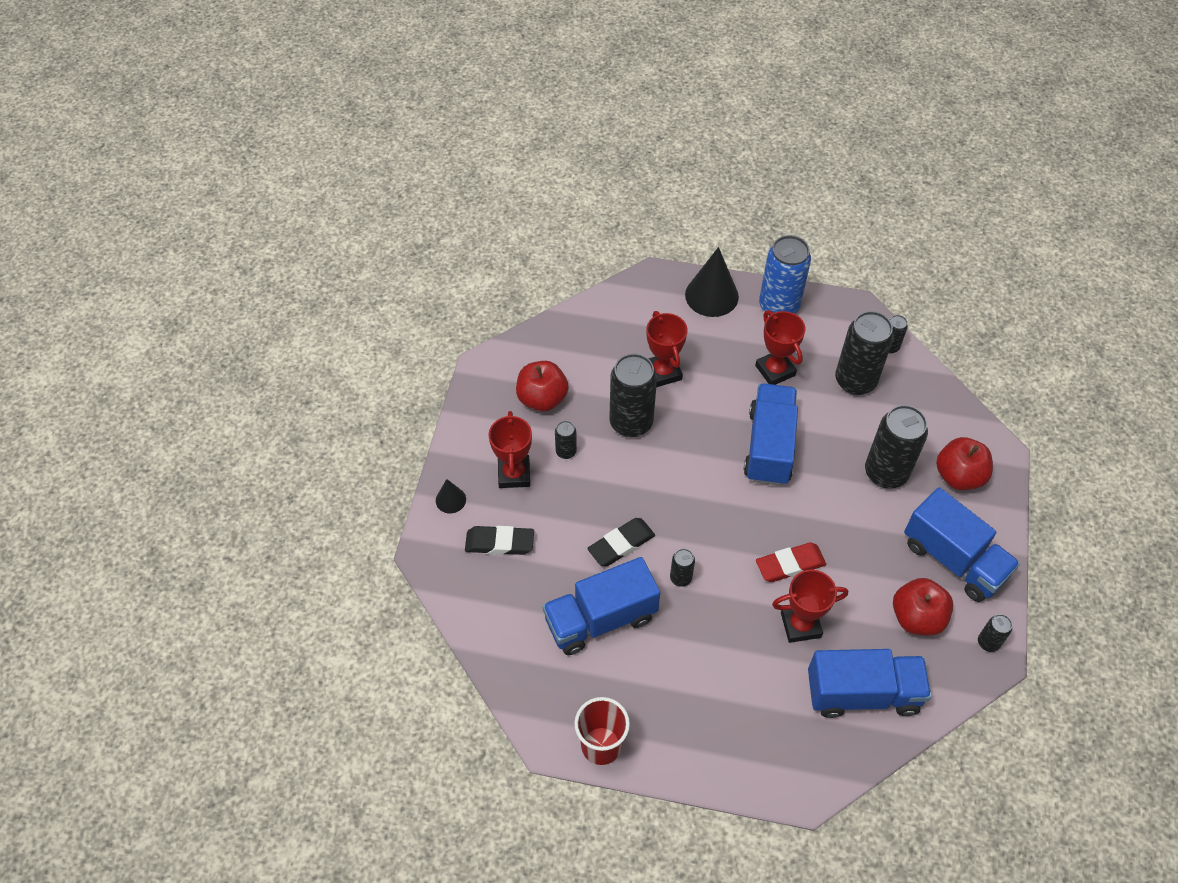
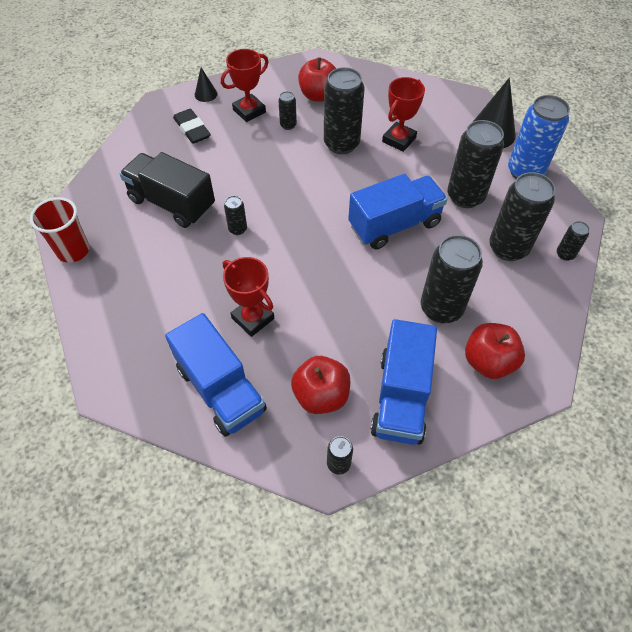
camera: 55 degrees right, 0 degrees up
(600, 619) = (172, 203): blue truck -> black truck
(621, 544) = (239, 185): black eraser -> none
(775, 370) = (465, 196): red trophy -> black can
(790, 565) = (301, 286): red eraser -> none

